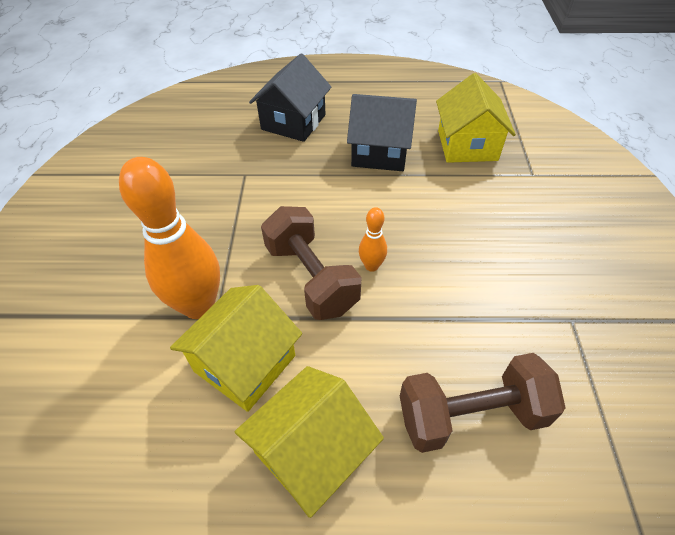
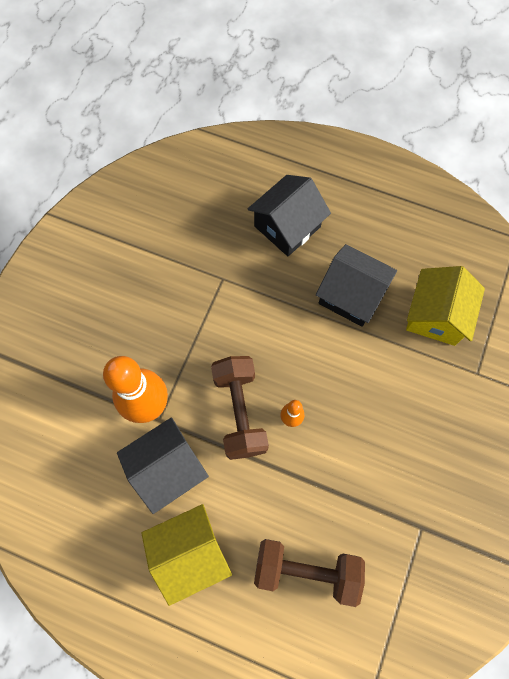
camera: 20 degrees right, 20 degrees up
(245, 363) = (167, 468): yellow house -> black house

